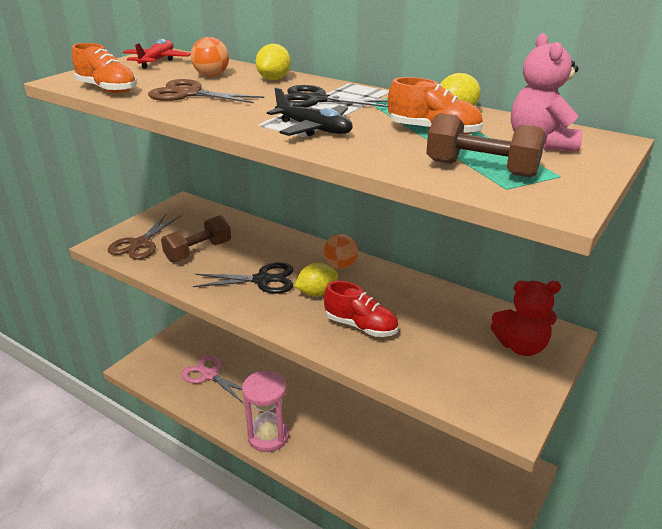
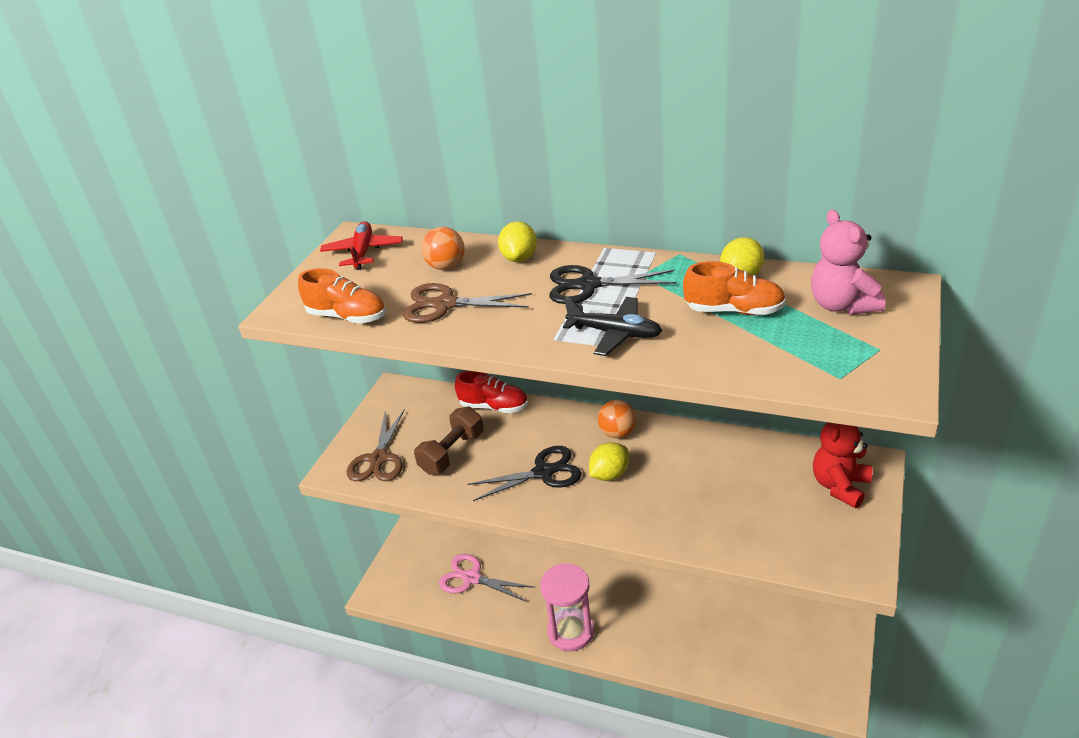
camera: 10 degrees left, 5 degrees up
(361, 326) = (674, 503): red shoe -> red shoe (494, 406)
(481, 169) = (806, 356): brown dumbbell -> none
(521, 346) = (840, 486): red teddy bear -> red teddy bear turned 135 degrees clockwise

